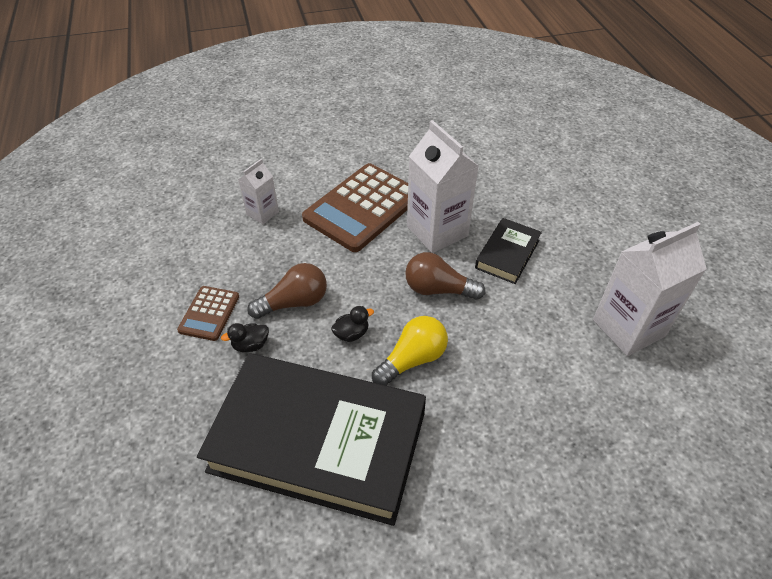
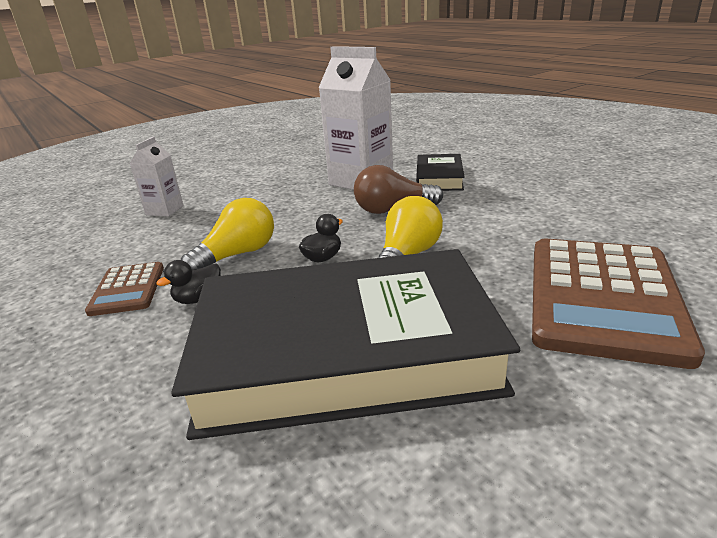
camera: 20 degrees left, 20 degrees down
(294, 302) = (237, 255): brown light bulb -> yellow light bulb
(362, 207) = (274, 185): brown calculator -> brown calculator (602, 298)
(628, 328) = (590, 187): white carton -> none

